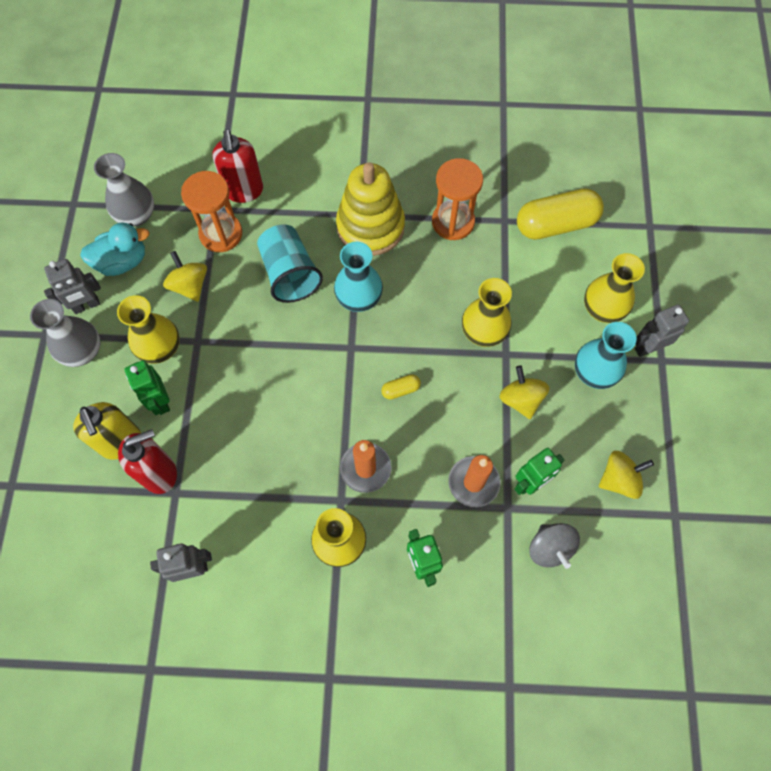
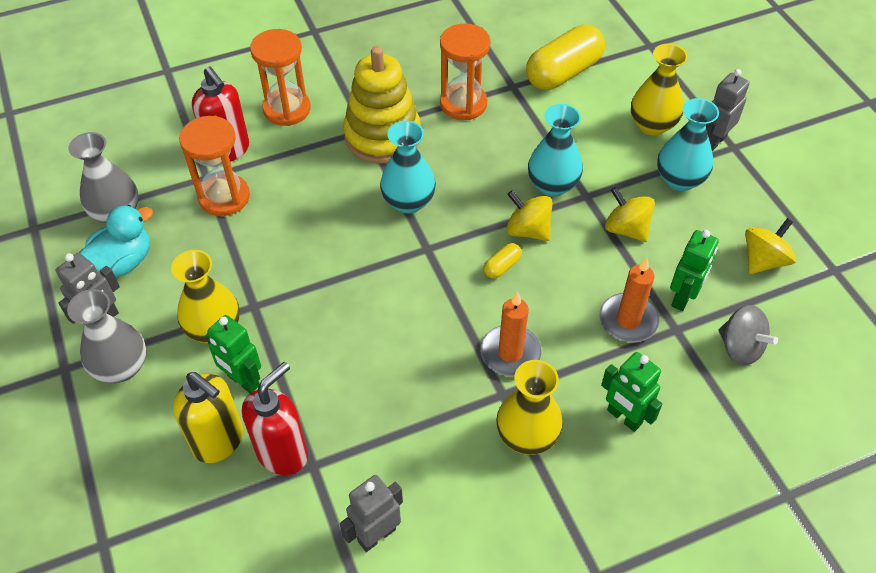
camera: 25 degrees left, 15 degrees down
(190, 285) = (215, 257): yellow spinning top -> yellow spinning top (528, 230)
(290, 274) = (322, 206): turquoise cup -> none
(307, 169) = (287, 109): none -> orange hourglass
(483, 332) = (552, 185): yellow vase -> turquoise vase

